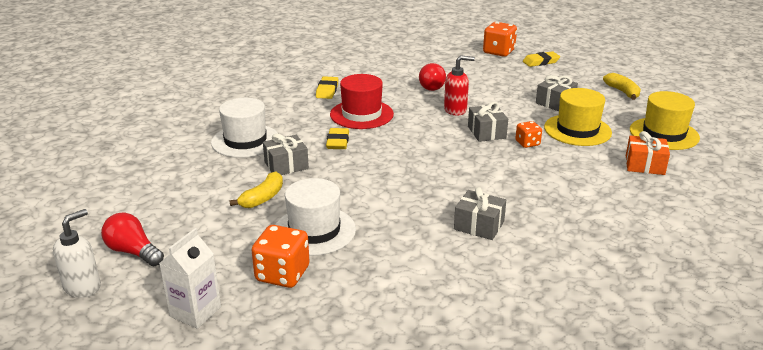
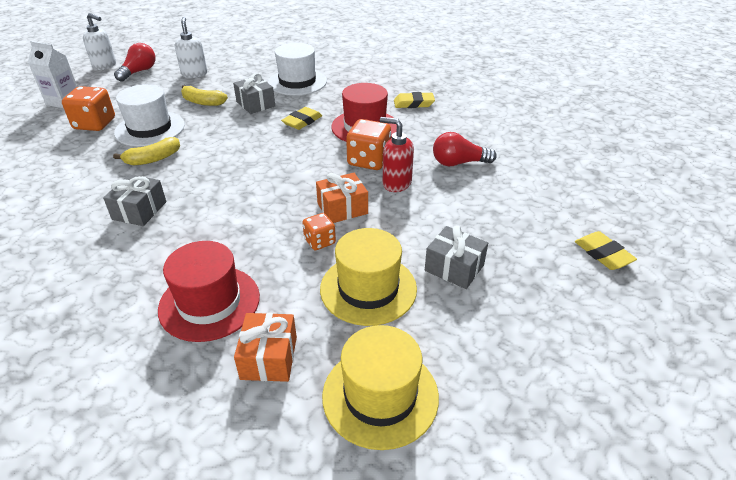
camera: 80 degrees right, 10 degrees up
(174, 206) = (194, 74): none -> white soap dispenser
(337, 142) = (302, 121): yellow eraser -> yellow eraser turned 45 degrees counterclockwise
(455, 110) = (396, 183): red soap dispenser -> red soap dispenser turned 135 degrees clockwise
(486, 132) = (342, 208): grey gift -> orange gift
(498, 52) = (612, 211): orange dice -> orange dice (369, 161)
(598, 186) = (209, 303): none -> red hat
(622, 92) = (533, 352): yellow banana -> yellow banana (153, 159)

